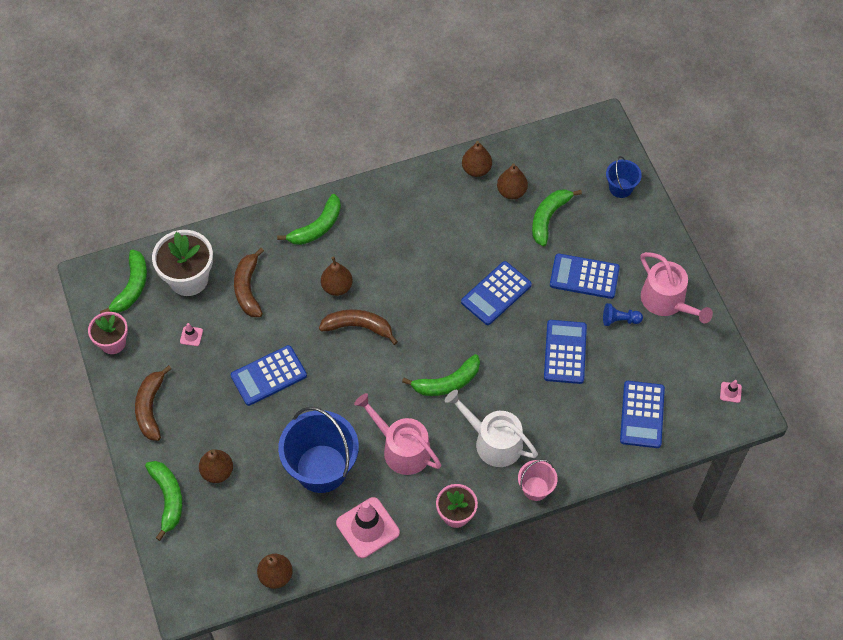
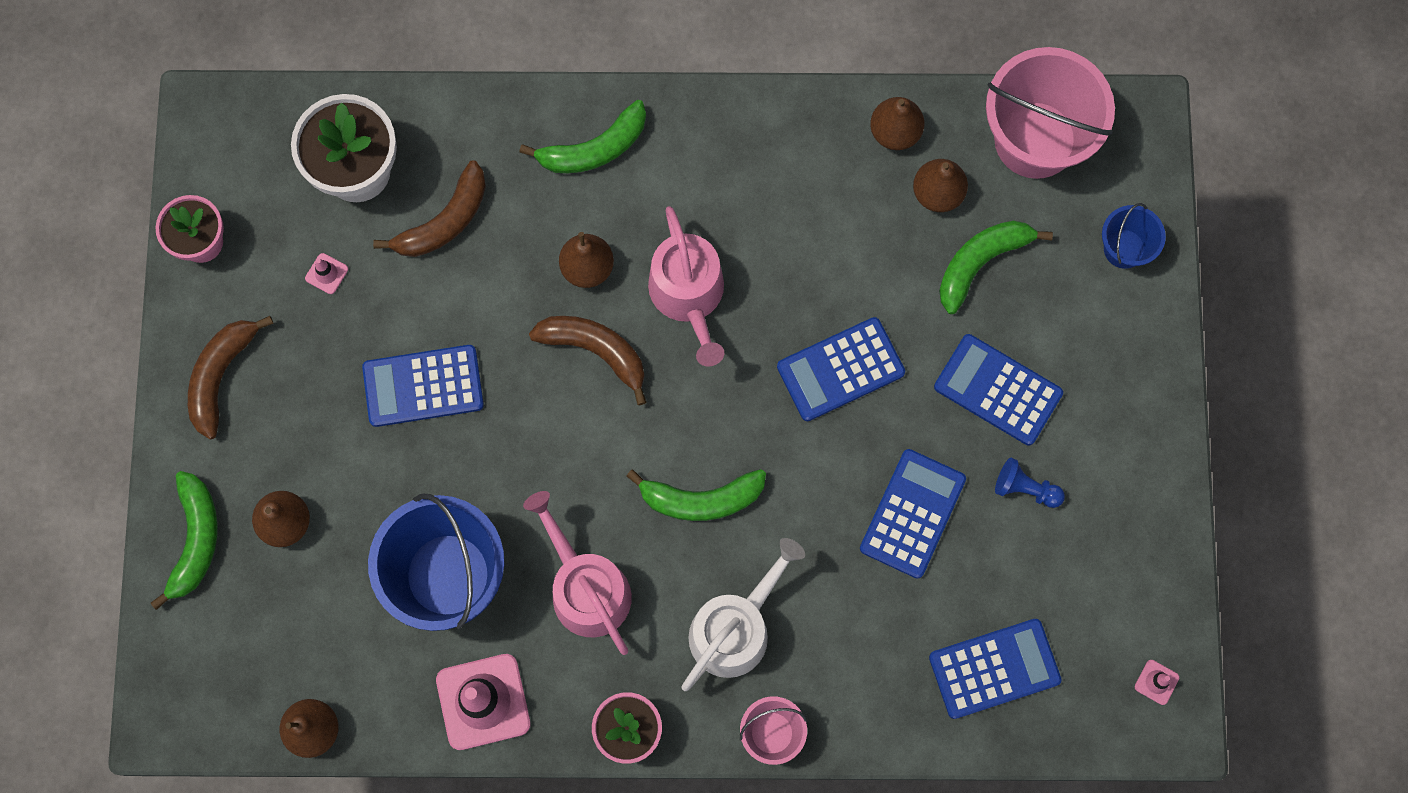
camera: 20 degrees right, 15 degrees up
(132, 287) = (263, 154): green banana -> none
(248, 289) = (445, 221): brown banana -> brown banana turned 150 degrees counterclockwise
(493, 441) = (735, 628): white watering can -> white watering can turned 75 degrees clockwise
(551, 150) = (1035, 139): none -> pink bucket
(642, 414) = (994, 668): blue calculator -> blue calculator turned 135 degrees counterclockwise
(667, 301) = (1117, 482): pink watering can -> pink watering can (689, 295)

